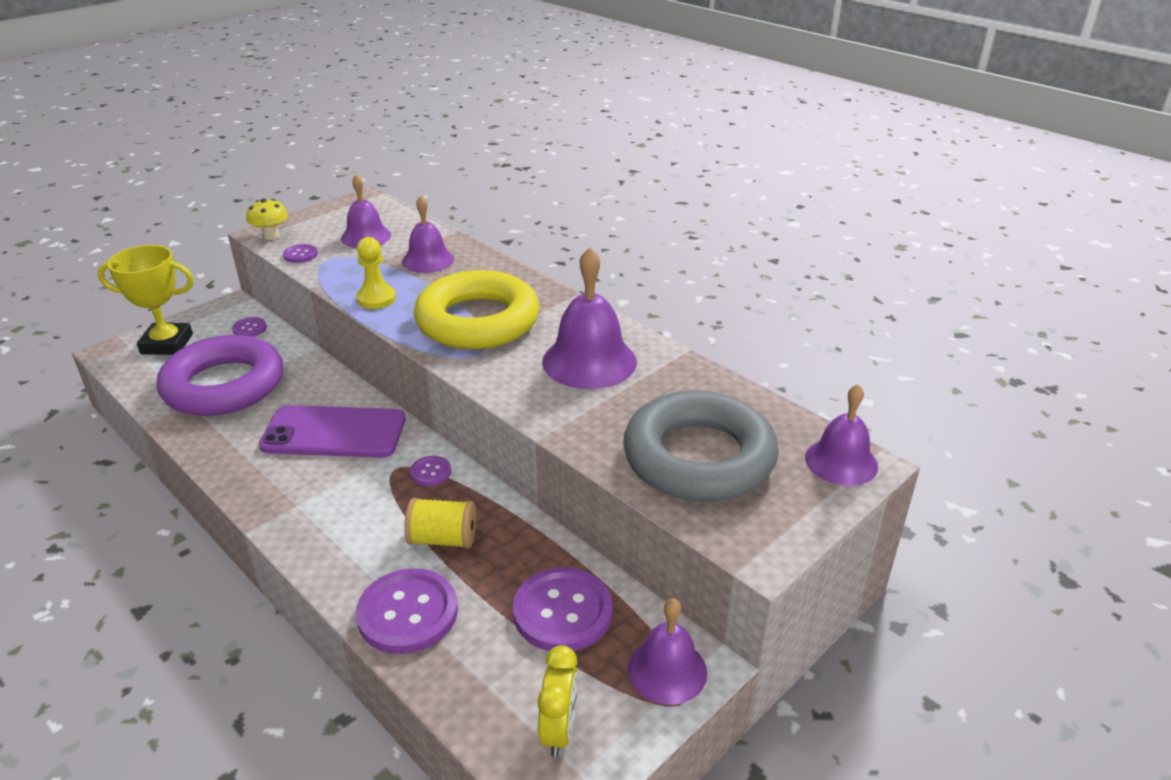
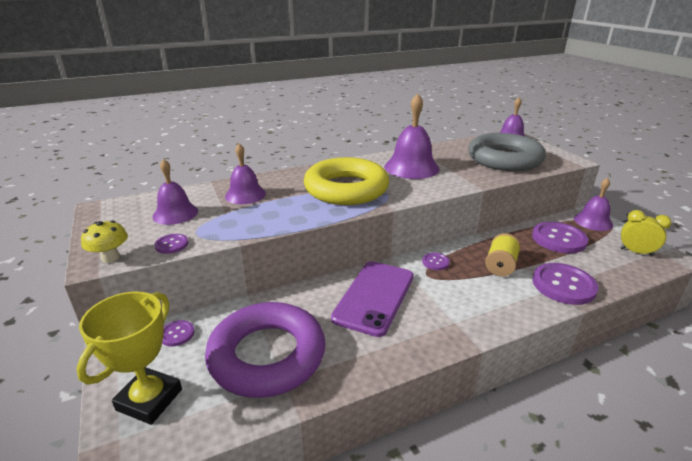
camera: 70 degrees left, 5 degrees down
(376, 299) = (286, 218): yellow pawn -> none

